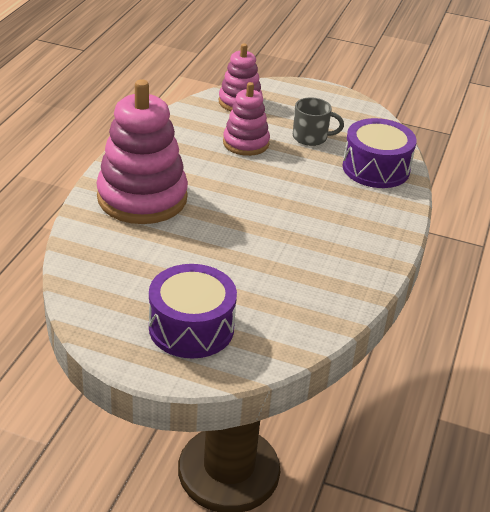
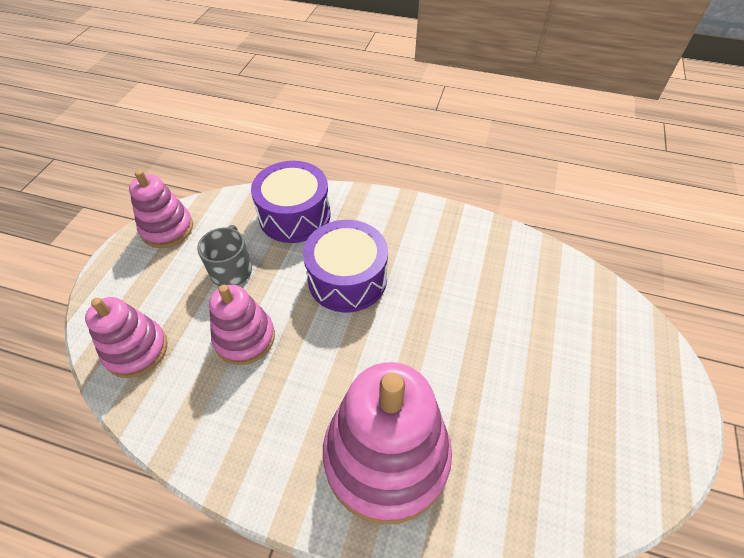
camera: 90 degrees left, 15 degrees up
(191, 328) = (609, 372): purple drum -> purple drum (347, 279)
(354, 108) = (167, 229): none -> pink stacking toy

